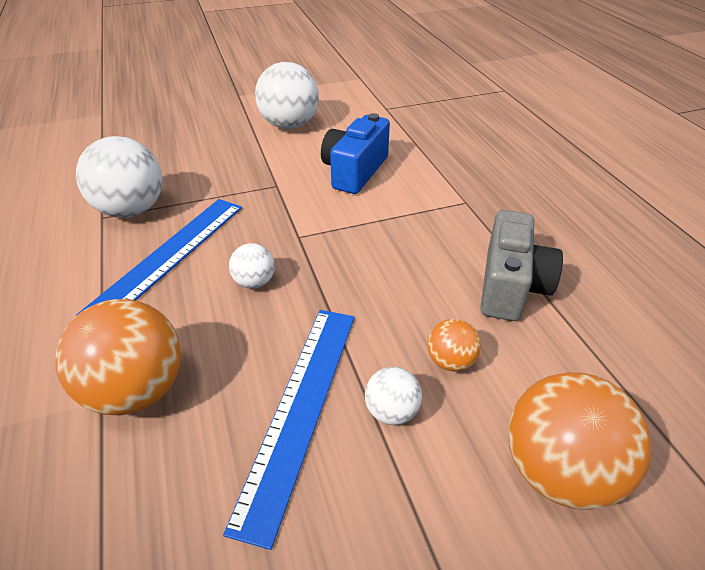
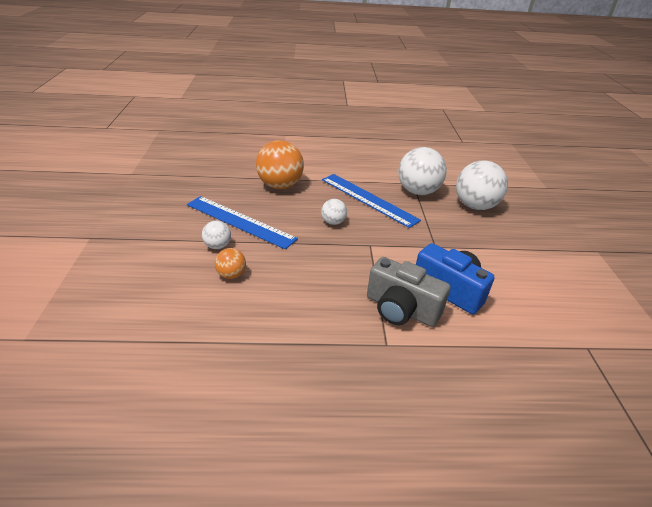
camera: 105 degrees right, 5 degrees down
(289, 125) = (536, 269): white ball -> white ball (475, 206)
(510, 286) = (272, 327): grey camera -> grey camera (401, 309)
(558, 470) = (143, 287): orange ball -> none

